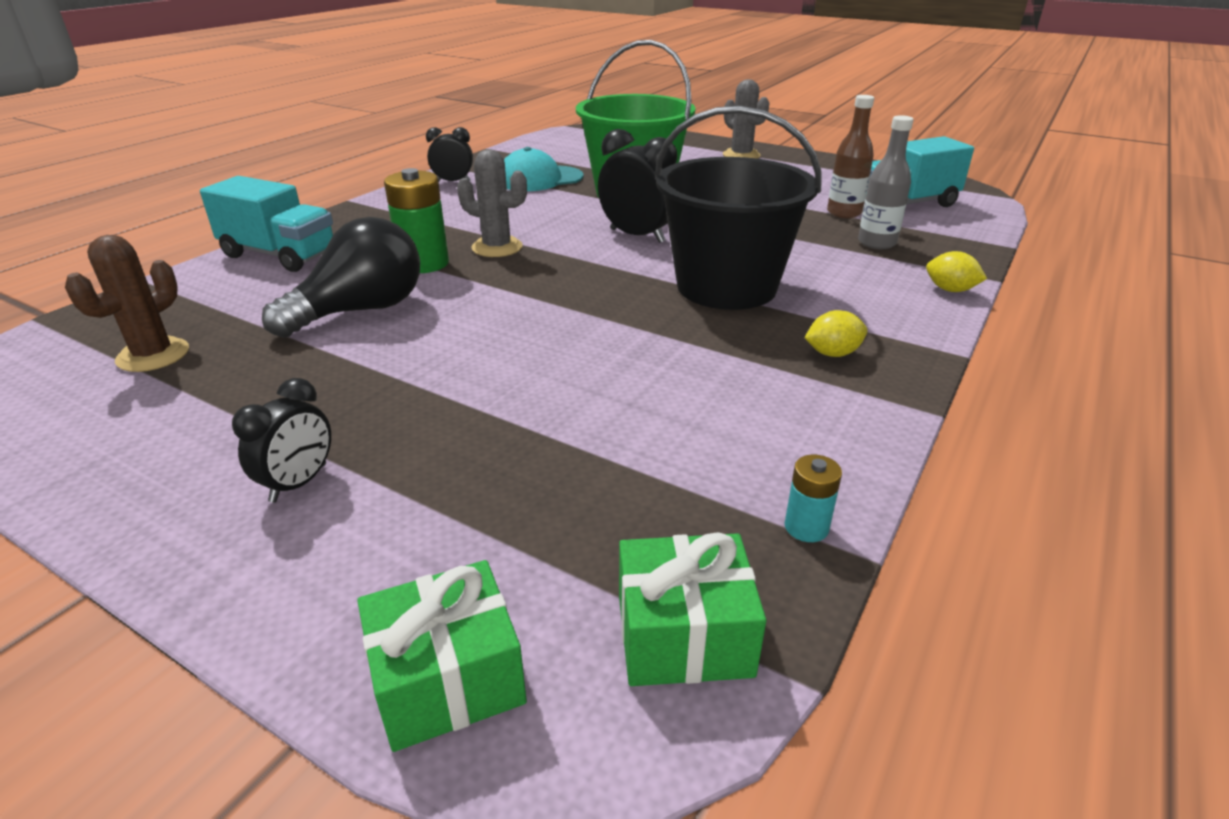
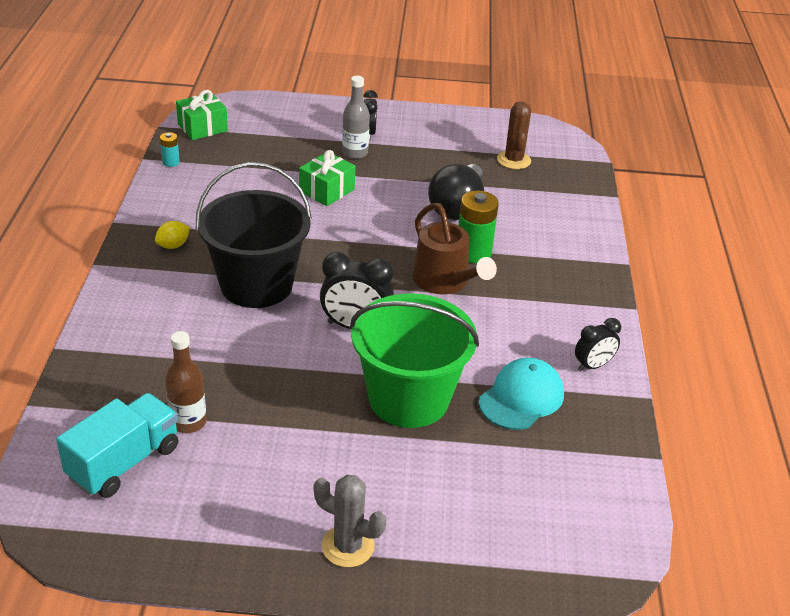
camera: 150 degrees right, 5 degrees up
(280, 255) = (573, 235): turquoise truck -> none
(448, 679) = (264, 106): green gift -> green gift (327, 190)
(497, 247) = (445, 282): grey cactus -> brown watering can
(876, 243) = (153, 374): grey bottle -> grey bottle (355, 153)
(950, 290) = (95, 324): yellow lemon -> none

